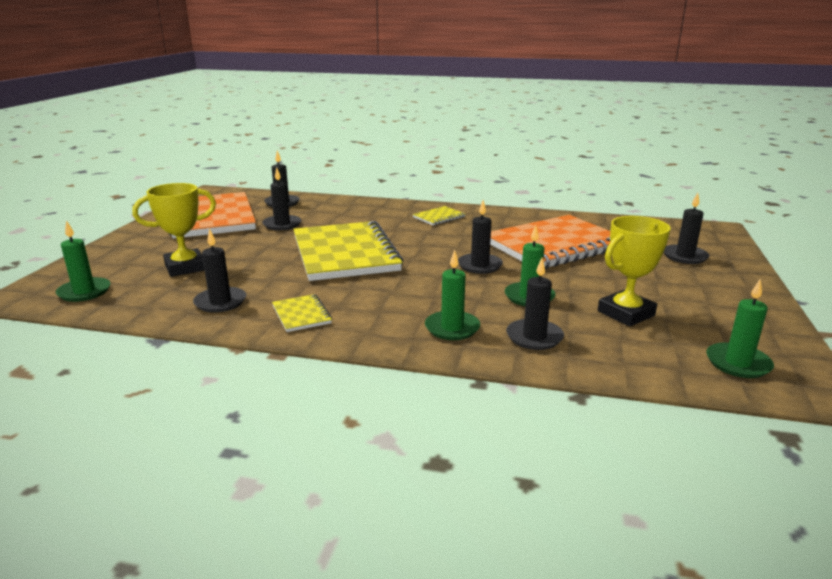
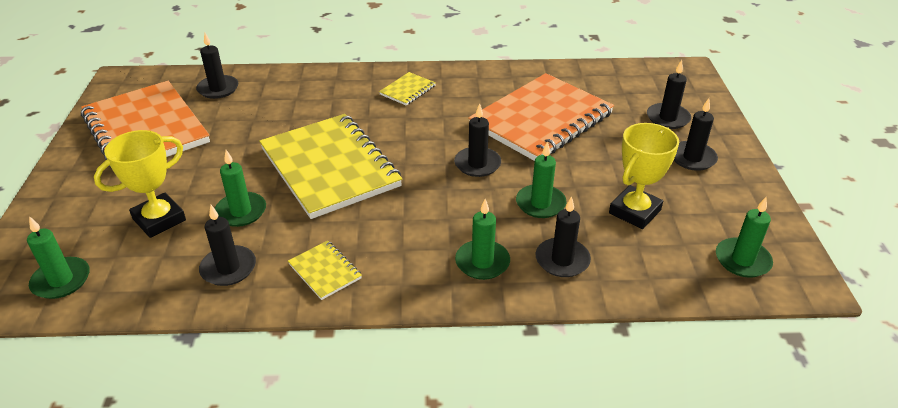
camera: 15 degrees left, 15 degrees up
(254, 270) = (241, 211): none -> green candle
(282, 224) = (236, 128): black candle -> black candle (692, 158)

